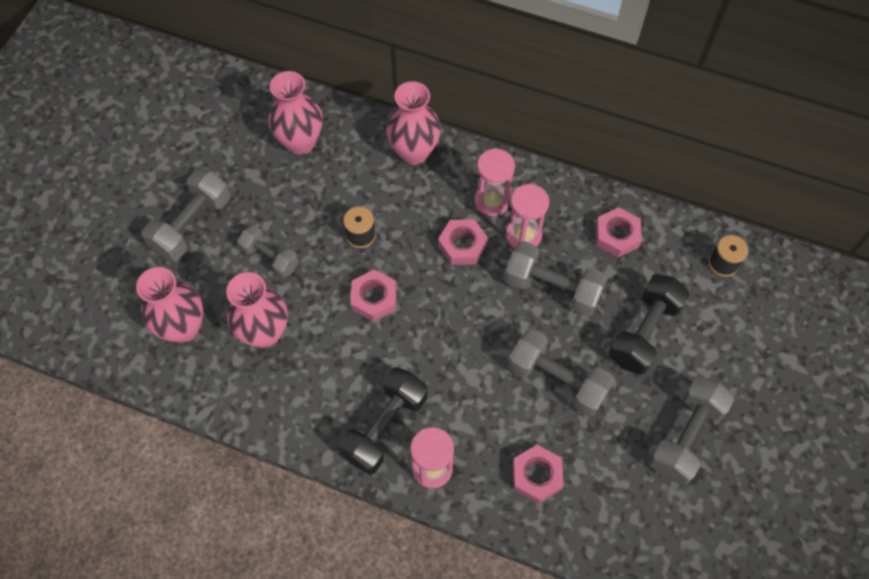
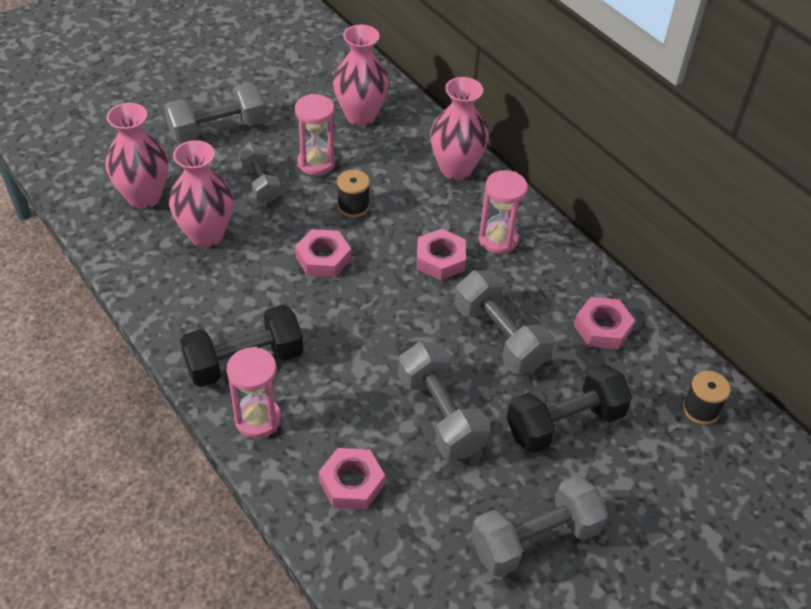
camera: 30 degrees right, 15 degrees down
(523, 235) = (506, 281): pink hourglass -> pink hourglass (316, 163)

